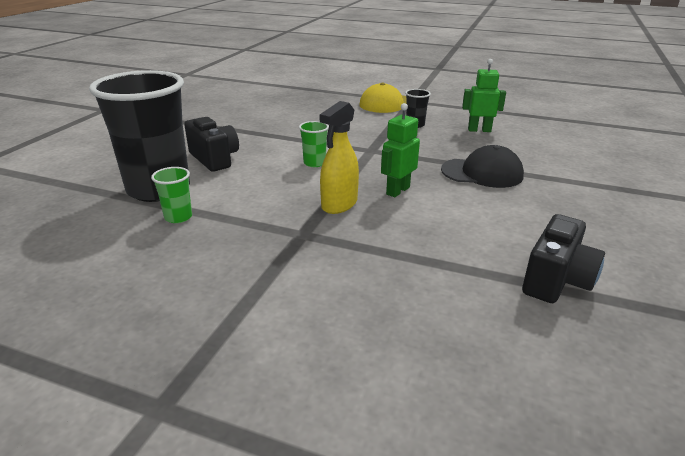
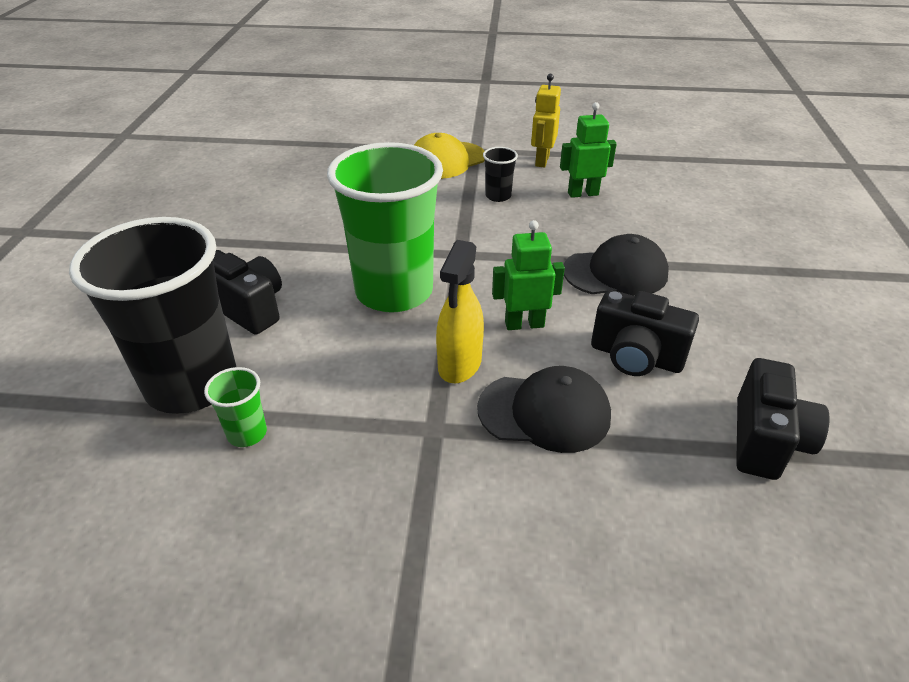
camera: 15 degrees left, 10 degrees up
(314, 163) = (394, 292): green cup -> green cup, size x2.48
(386, 238) = (544, 412): none -> black cap
(397, 191) = (524, 324): green robot -> green robot turned 60 degrees clockwise
(457, 111) = (541, 161): none -> yellow robot
(473, 219) = (636, 357): none -> black camera

